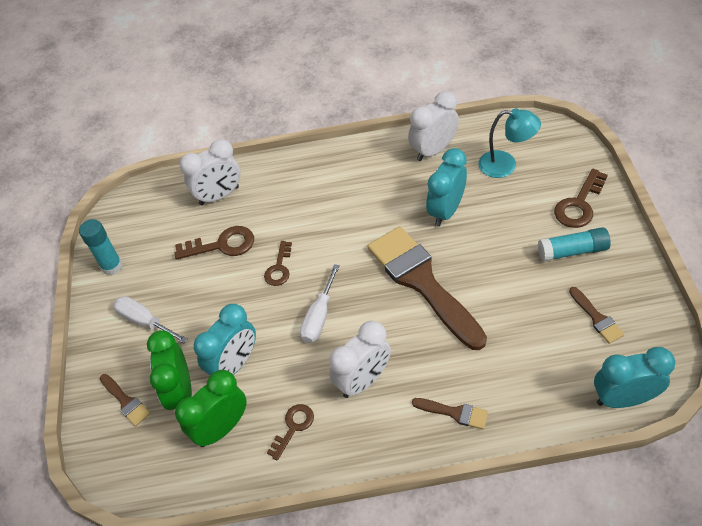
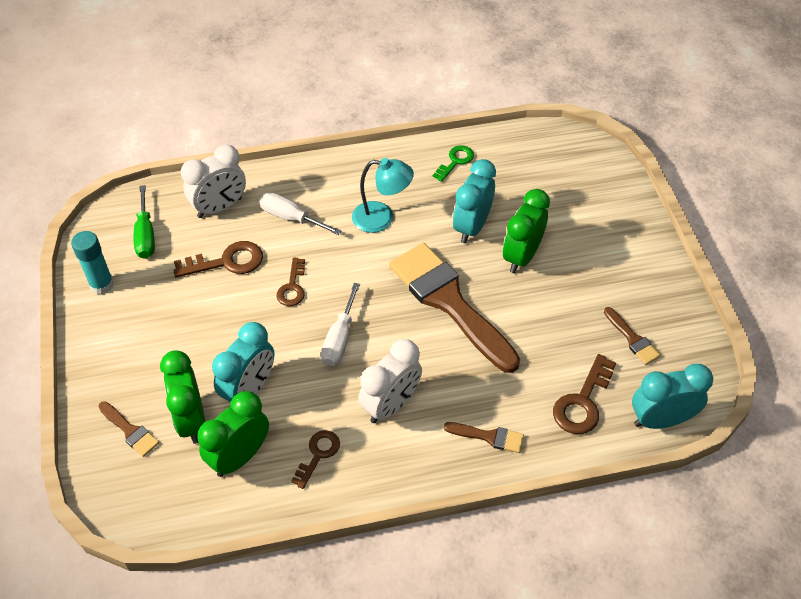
camera: 10 degrees left, 0 degrees up
(145, 321) = (145, 345): white screwdriver -> white screwdriver (291, 218)
(153, 221) = (146, 235): none -> green screwdriver
(433, 150) = (455, 161): white clock -> green key
(491, 238) = (521, 256): none -> green clock
(505, 165) = (534, 179): turquoise lamp -> turquoise lamp (382, 218)
(572, 251) = (606, 270): turquoise glue stick -> none
(579, 204) = (612, 221): brown key -> brown key (582, 402)

